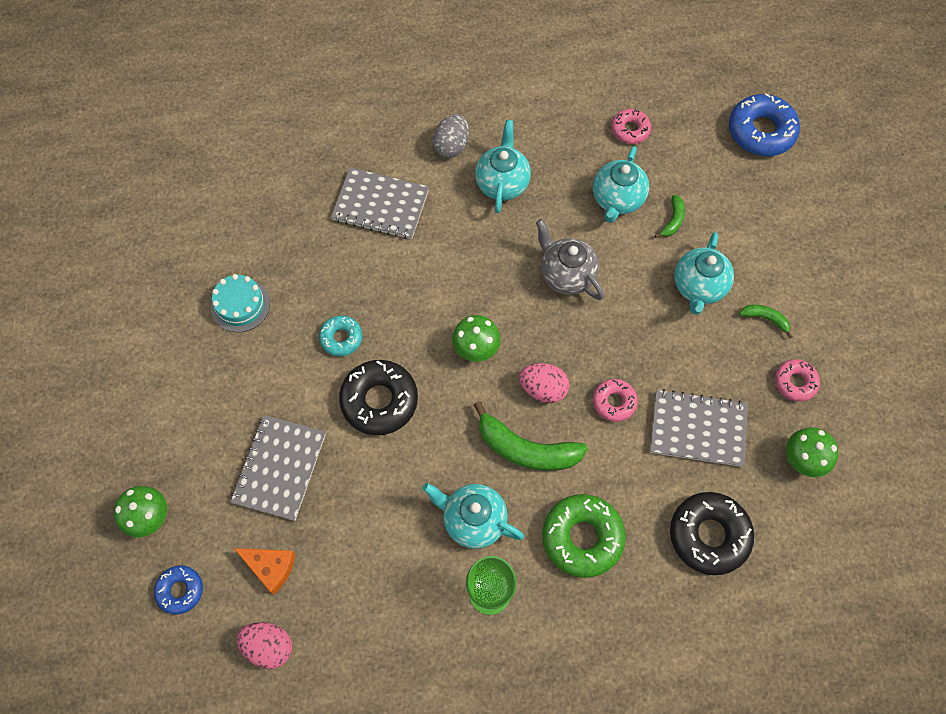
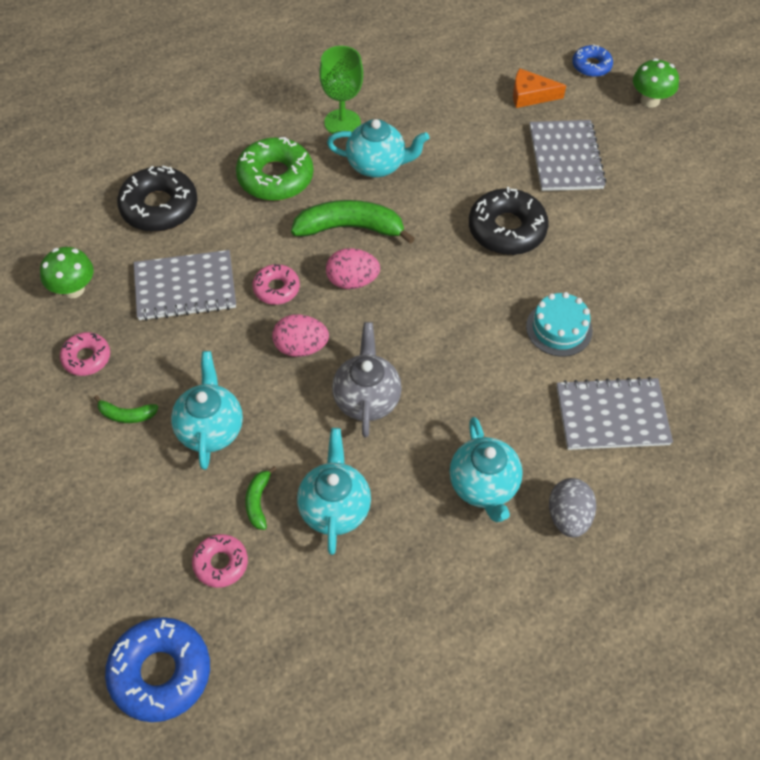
camera: 160 degrees right, 10 degrees down
(240, 305) = (692, 272): turquoise cake -> turquoise cake (559, 328)
(269, 646) = (502, 53): pink egg -> pink egg (301, 347)
(341, 338) = (574, 271): turquoise donut -> none
(476, 348) = (434, 298): green mushroom -> none
(566, 275) = (366, 399): grey teapot -> grey teapot turned 120 degrees counterclockwise
(630, 130) = (345, 615): pink donut -> pink donut (220, 563)

